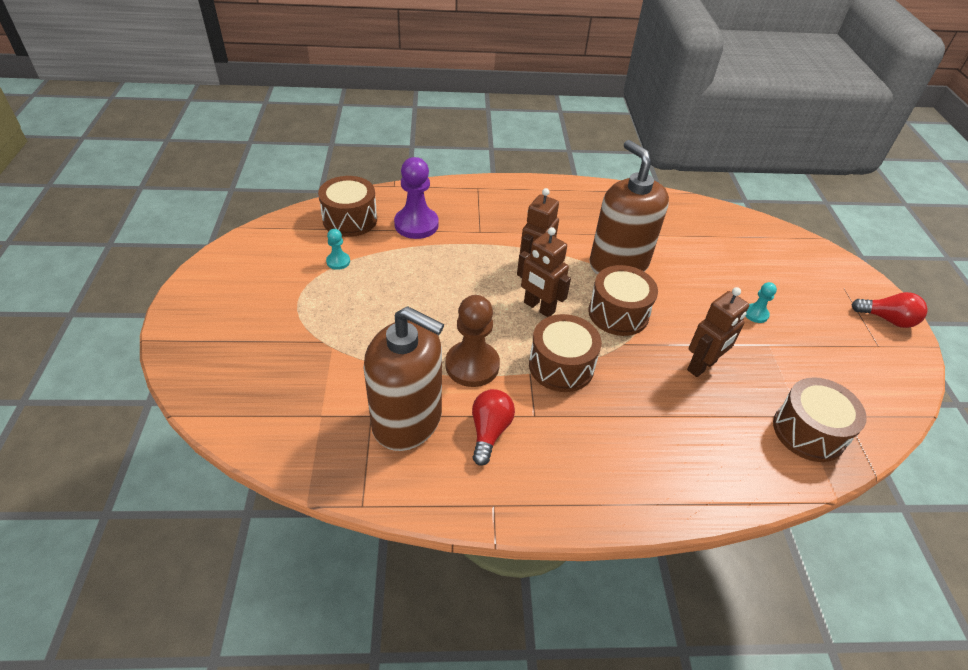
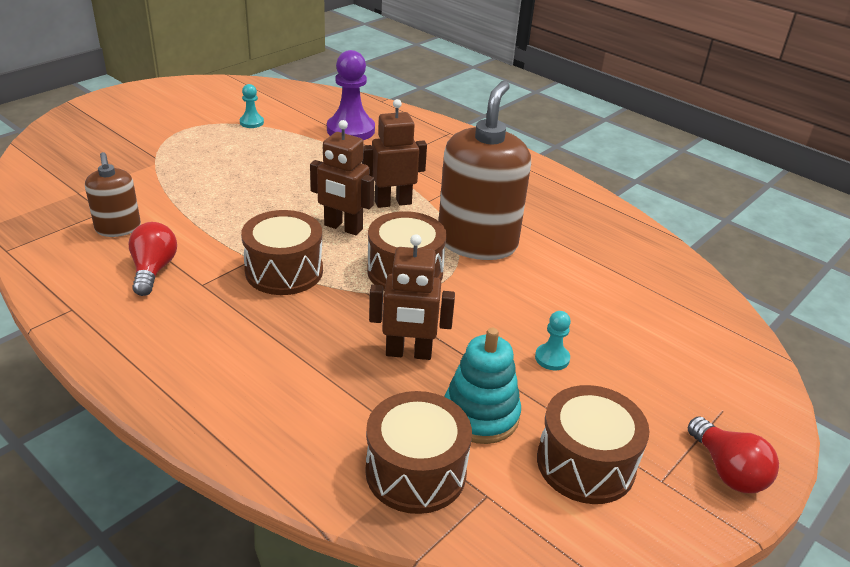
camera: 45 degrees right, 10 degrees down
(350, 219) = (307, 104): brown drum -> brown drum (585, 463)
(407, 420) = (118, 228): brown soap dispenser -> brown soap dispenser, size x0.52
(472, 365) = (220, 228): brown pawn -> none
(489, 431) = (153, 270): red light bulb -> red light bulb turned 60 degrees counterclockwise
(539, 307) = (343, 227): brown robot -> brown robot turned 60 degrees counterclockwise
(781, 374) = (480, 415): none -> turquoise stacking toy

